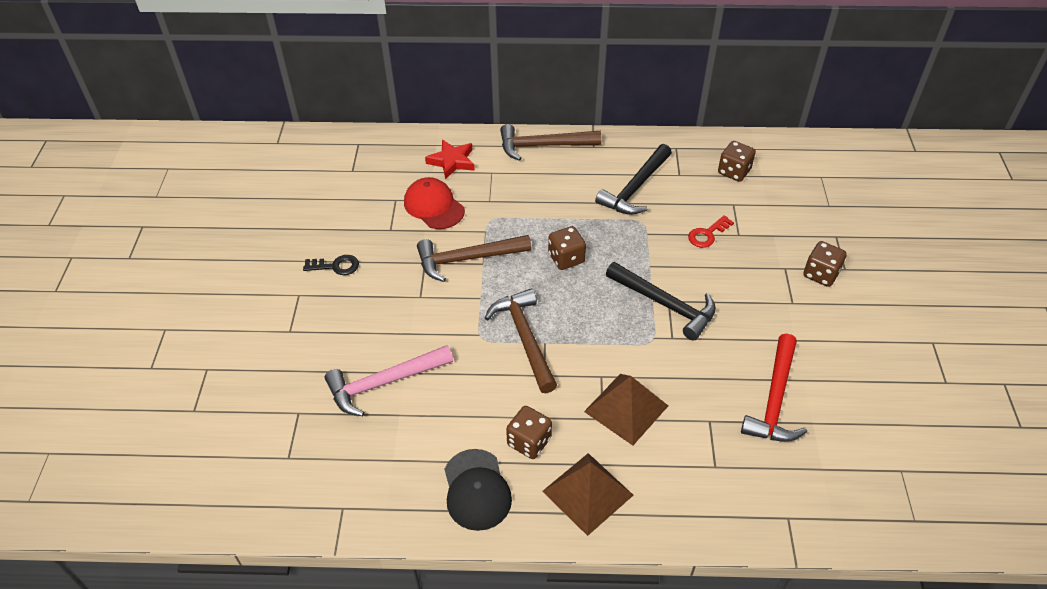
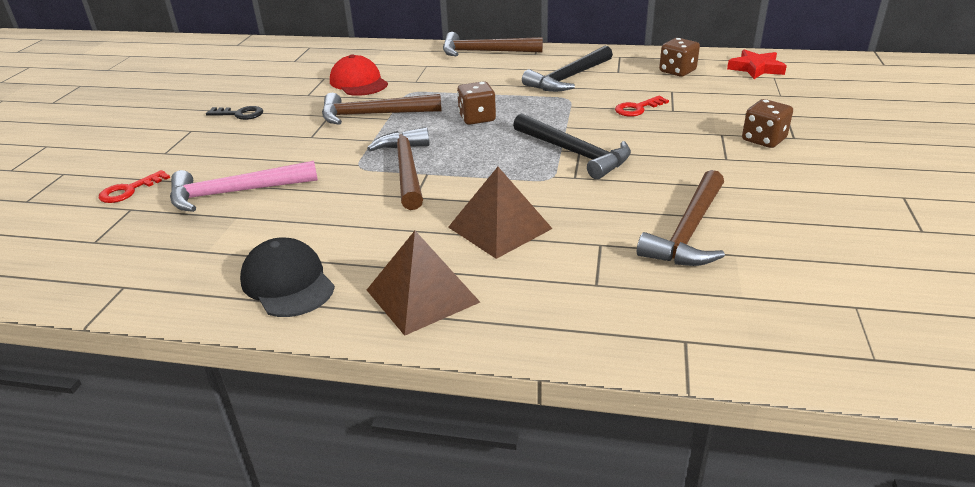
camera: 10 degrees right, 15 degrees down
(284, 388) = (129, 190): none -> red key
(452, 161) = (391, 58): red star -> red star (756, 68)
(476, 490) = (287, 283): black cap -> black cap turned 150 degrees clockwise
(529, 442) = (371, 247): brown dice -> none
(774, 399) = (688, 231): red hammer -> brown hammer

